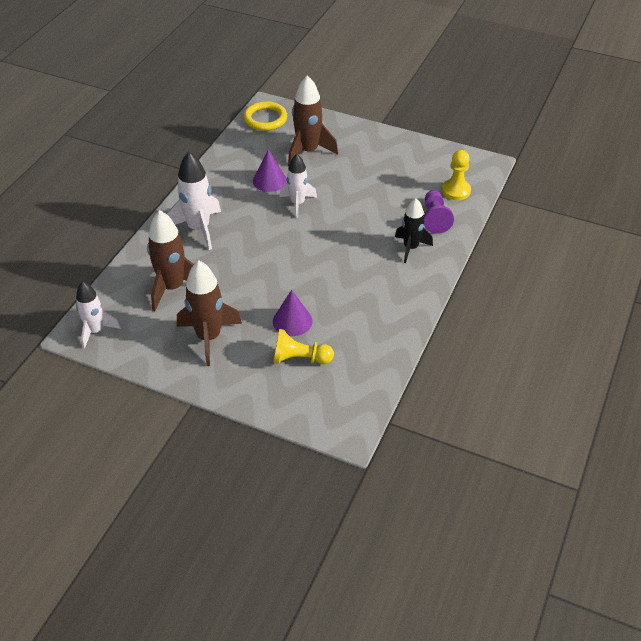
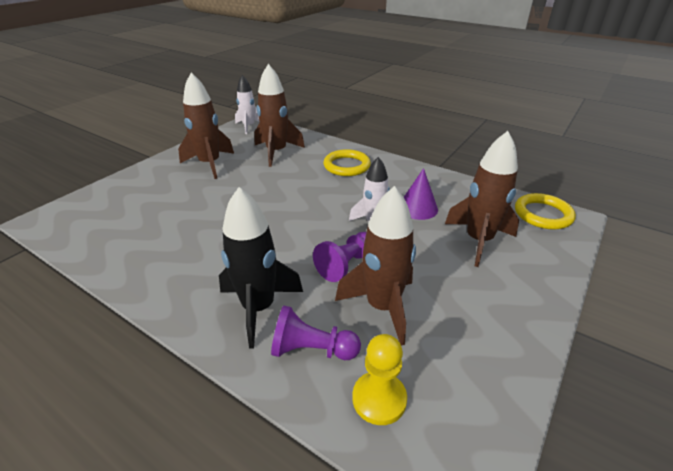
camera: 100 degrees right, 10 degrees down
(199, 229) = (347, 166): white rocket -> yellow ring
(292, 321) = (197, 204): purple cone -> none
(299, 359) = (148, 203): yellow pawn -> none
(354, 213) = (346, 264): none -> purple pawn
(390, 193) = (382, 307): none -> brown rocket
(411, 248) = (258, 308): black rocket -> black rocket, size x1.50

